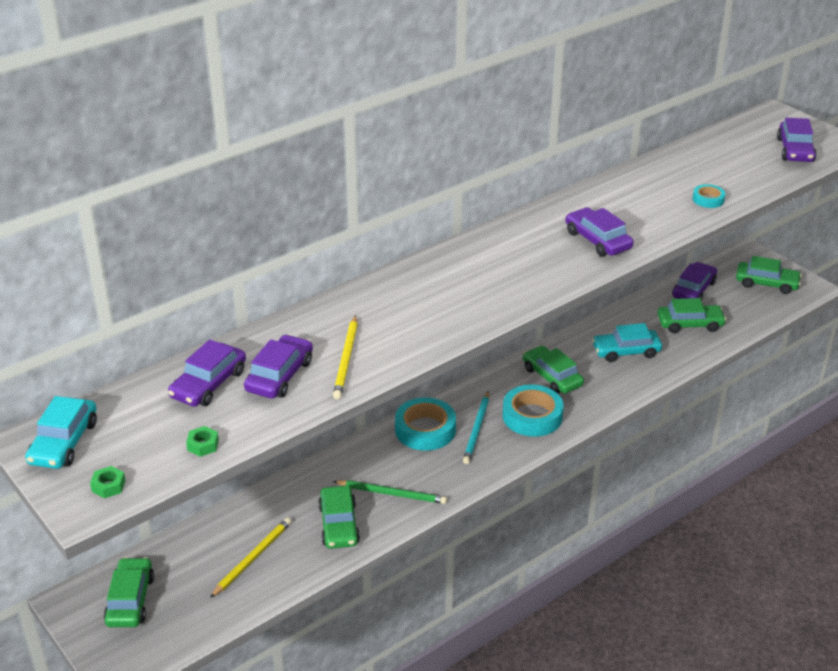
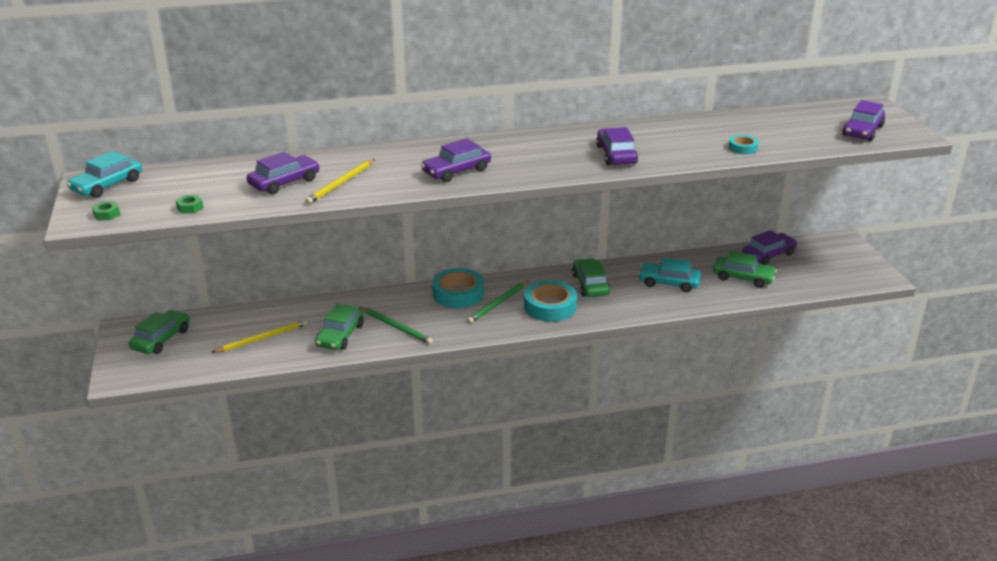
camera: 25 degrees right, 5 degrees down
(209, 384) = (232, 176): purple car -> purple car (456, 171)
(477, 429) = (498, 304): turquoise pencil -> green pencil
(766, 283) = (841, 265): green car -> none

